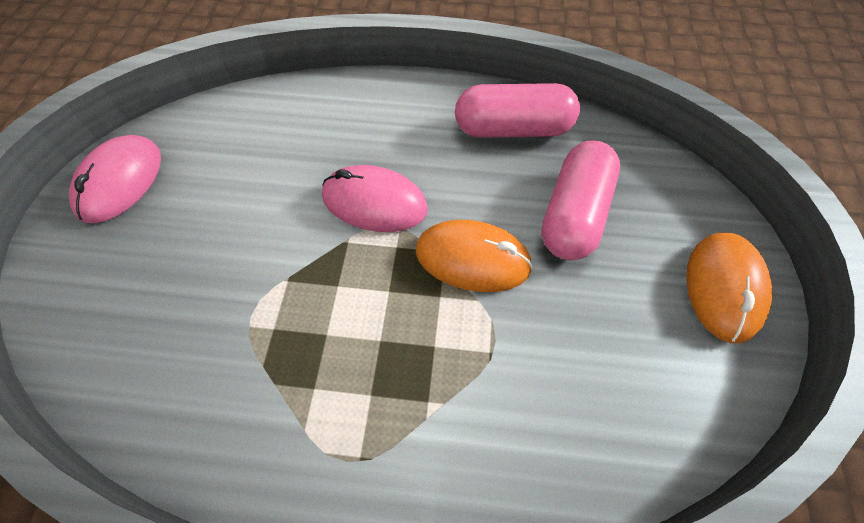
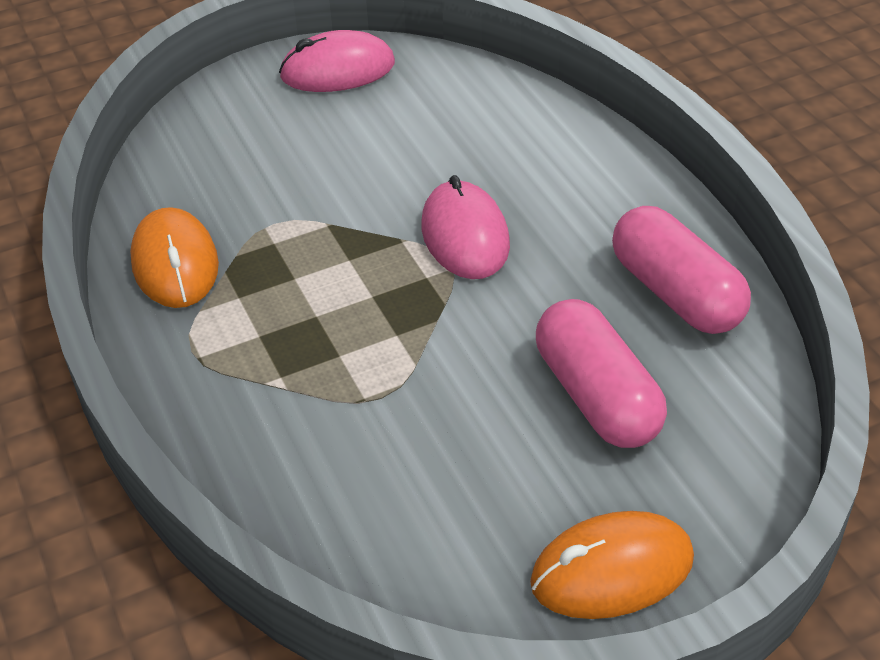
camera: 60 degrees right, 15 degrees down
(472, 259) = (461, 338): orange mouse -> orange mouse (175, 263)
(574, 214) = (597, 396): pink capsule -> pink capsule turned 75 degrees clockwise

